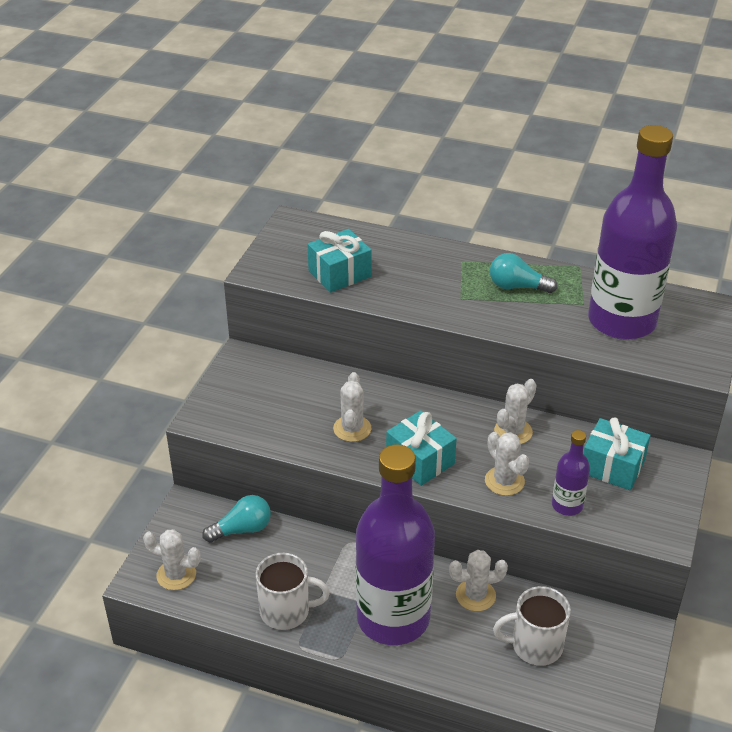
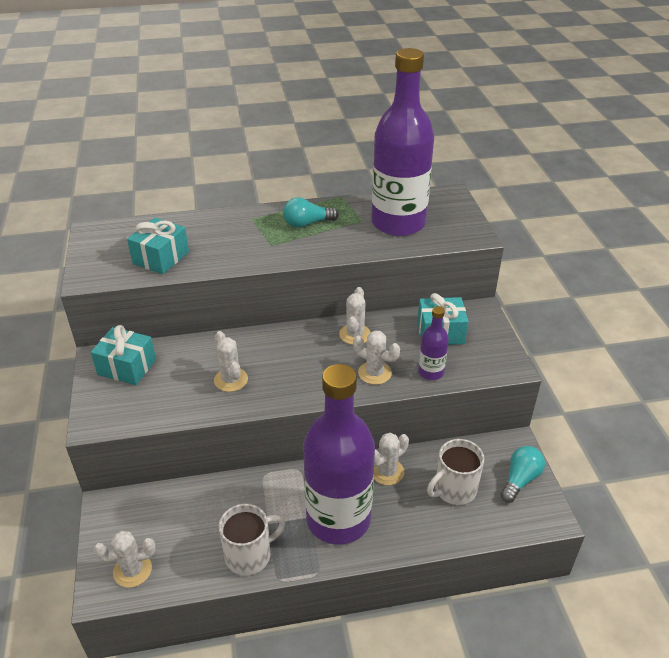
camera: 30 degrees left, 0 degrees up
(242, 529) = (168, 504): turquoise light bulb -> turquoise light bulb (520, 480)
(420, 460) = (301, 383): turquoise gift -> turquoise gift (127, 367)

